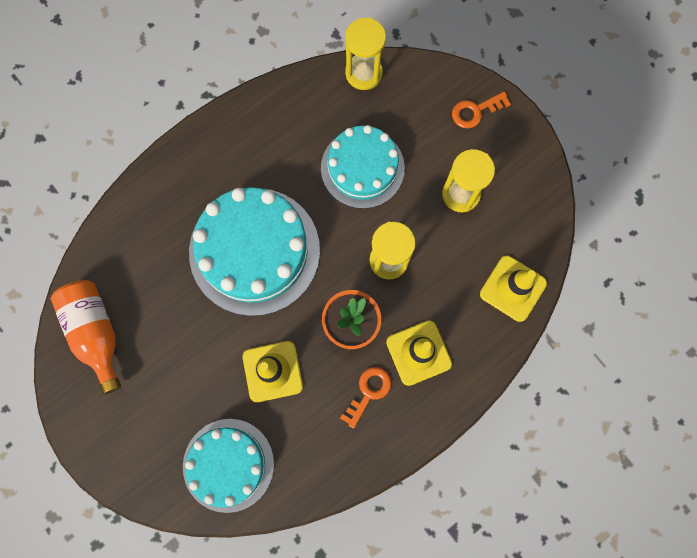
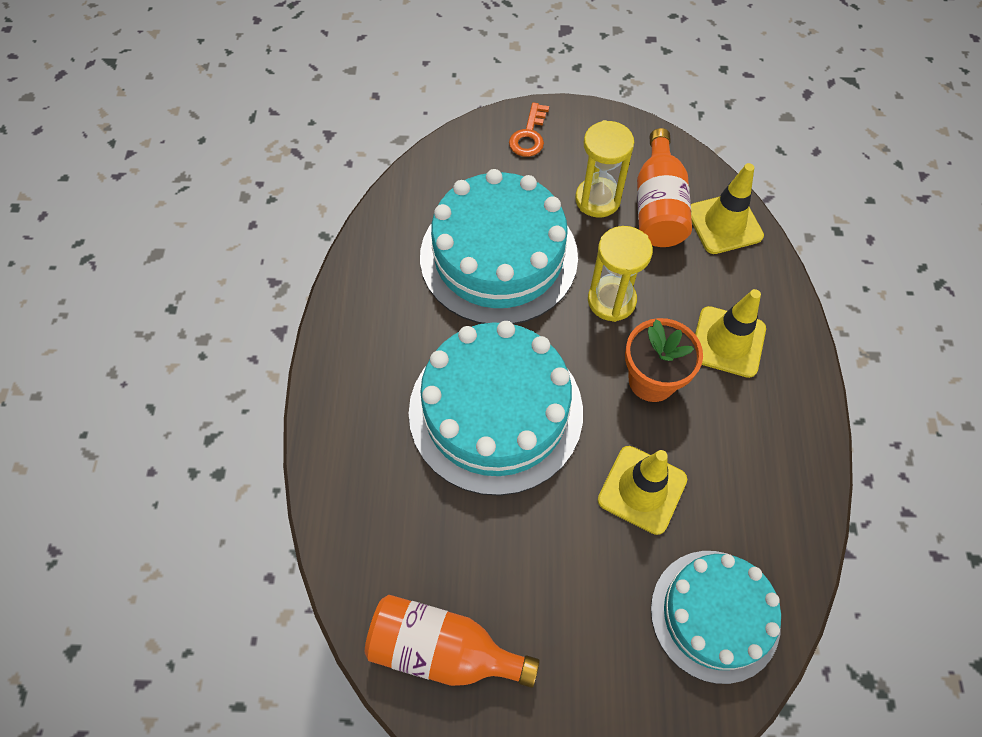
camera: 50 degrees left, 15 degrees down
(362, 168) = (498, 256): turquoise cake -> turquoise cake, size x1.52
(363, 73) = (406, 190): yellow hourglass -> none
(368, 392) = (735, 415): orange key -> none
(489, 236) = (658, 206): none -> orange bottle

